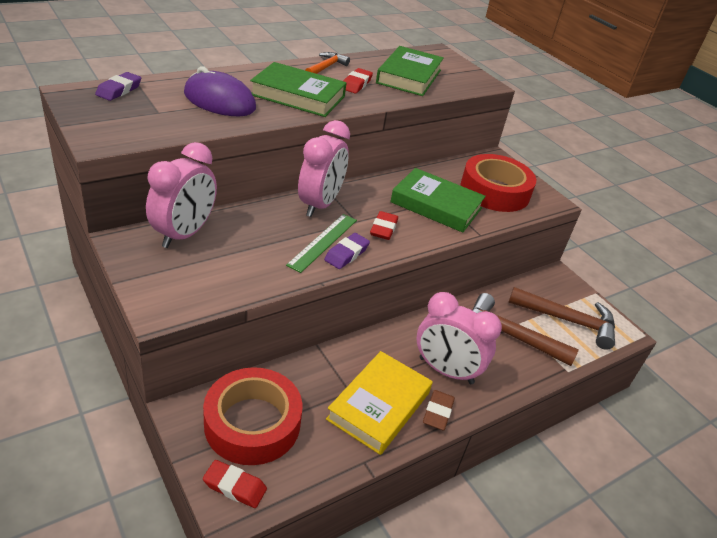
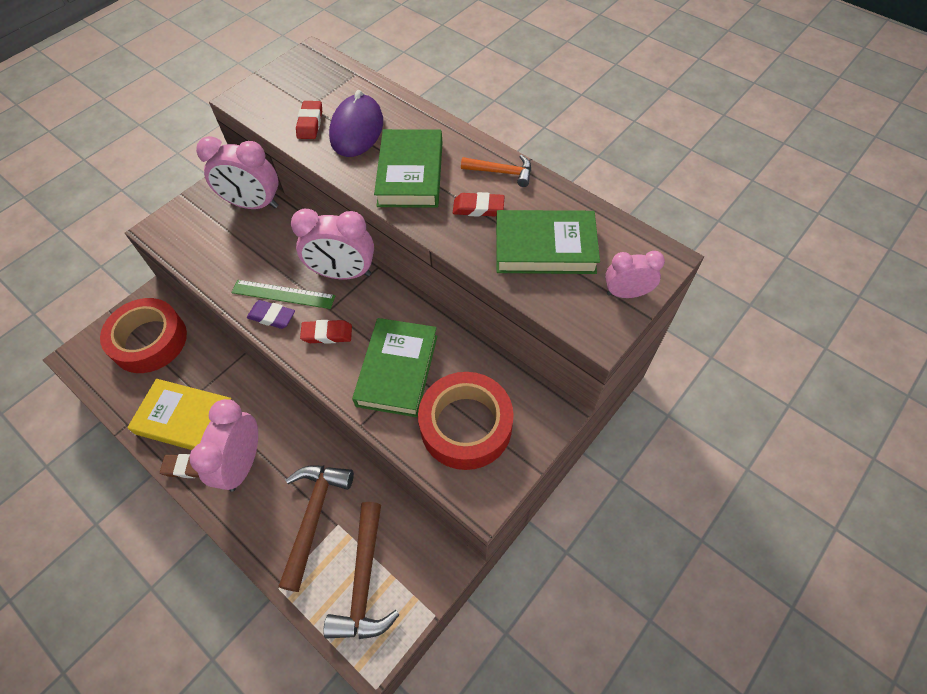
camera: 80 degrees right, 20 degrees up
(119, 90) = (333, 72): purple eraser -> none
(234, 487) = (93, 351): red eraser -> red eraser (310, 123)
(460, 68) = (626, 293): none -> pink clock

